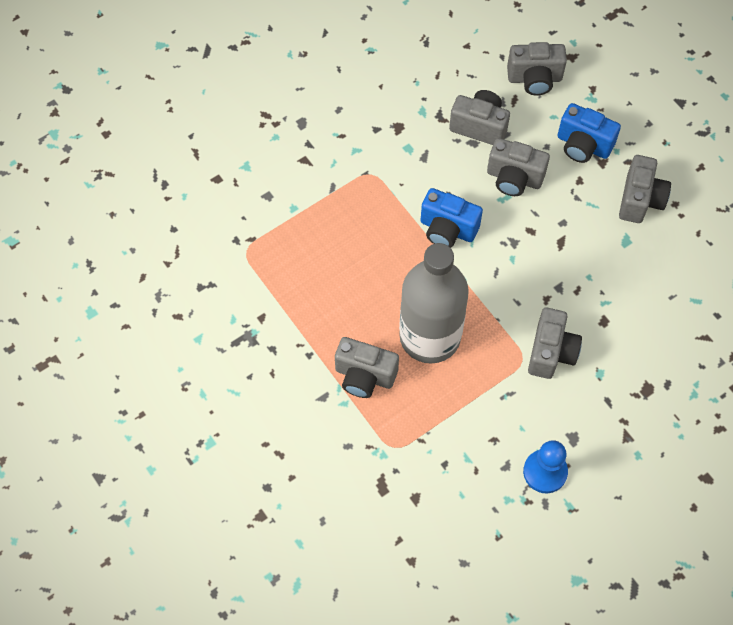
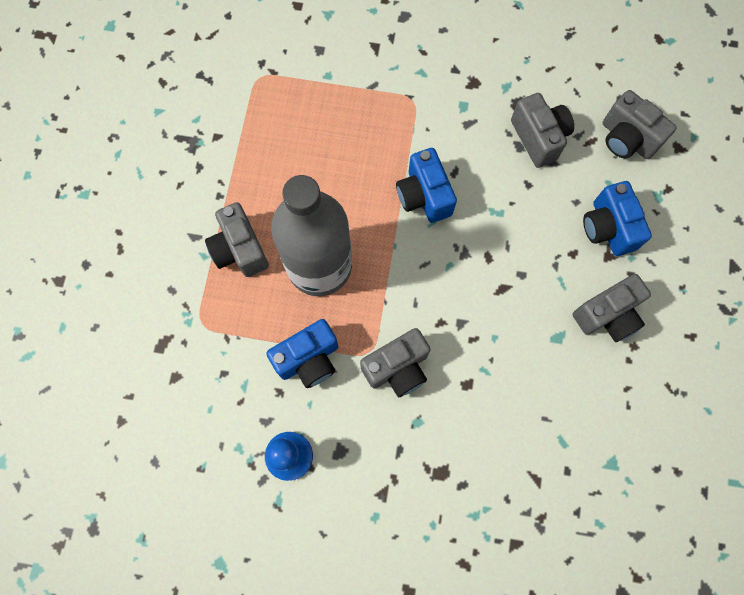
camera: 45 degrees right, 10 degrees up
(489, 401) = (308, 359): none -> blue camera
(514, 178) = (521, 203): grey camera -> none

